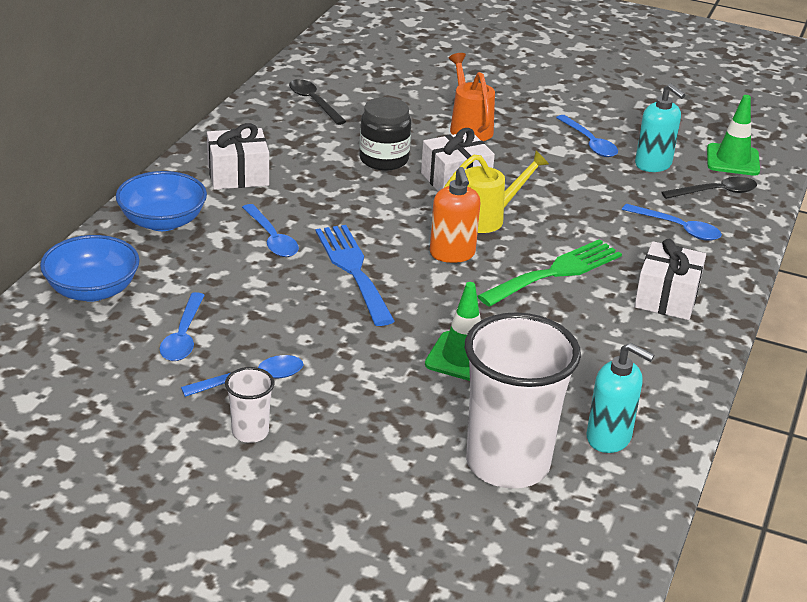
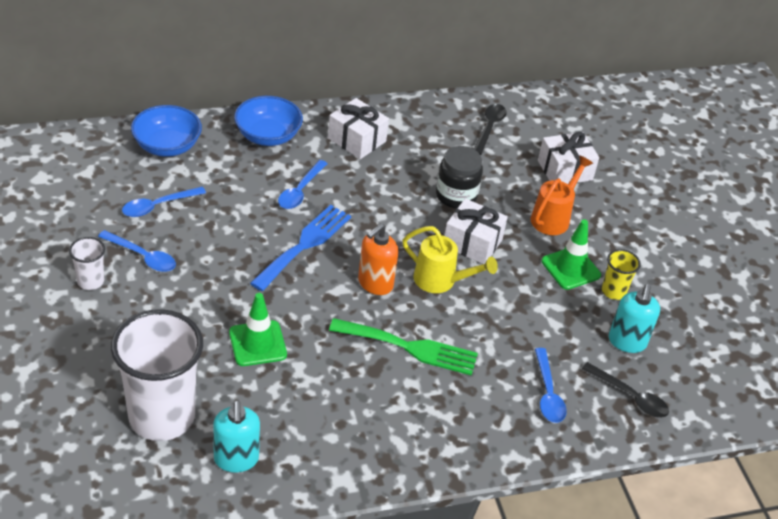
camera: 50 degrees right, 10 degrees up
(589, 143) = (613, 291): blue spoon -> yellow cup
(666, 297) = (443, 424): white gift -> white gift (565, 170)
(732, 160) = (695, 388): green traffic cone -> green traffic cone (570, 268)

